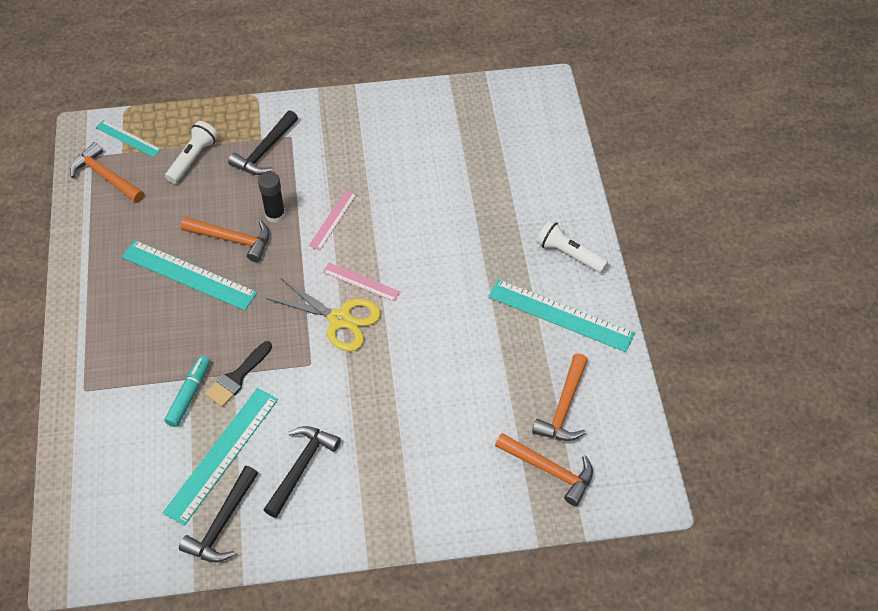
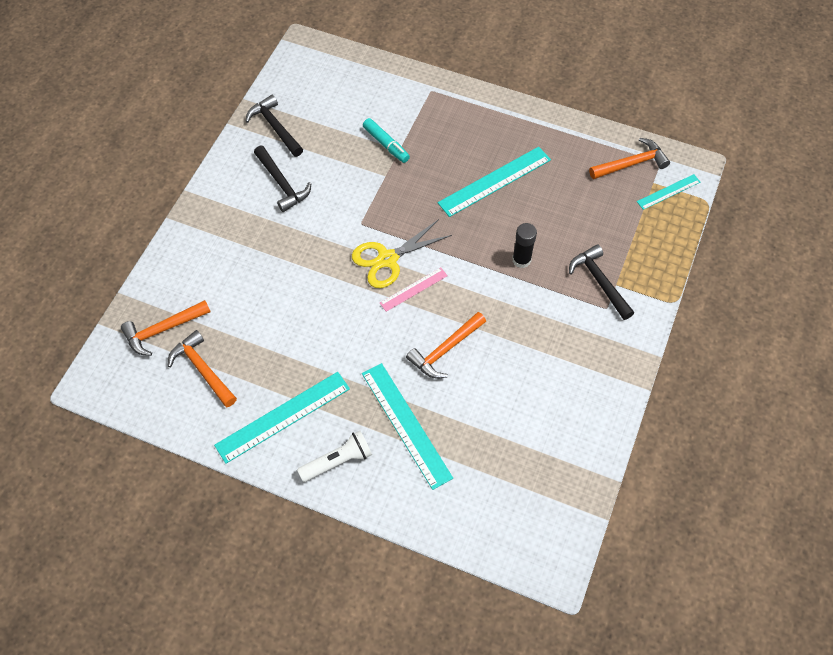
camera: 120 degrees right, 5 degrees up
(193, 159) = (619, 227): white flashlight -> none
(222, 455) = (325, 145): turquoise ruler -> turquoise ruler (406, 425)
(232, 239) = (513, 221): orange hammer -> orange hammer (445, 350)
(237, 377) = (381, 176): black brush -> none
(333, 219) = (491, 298): pink ruler -> none

